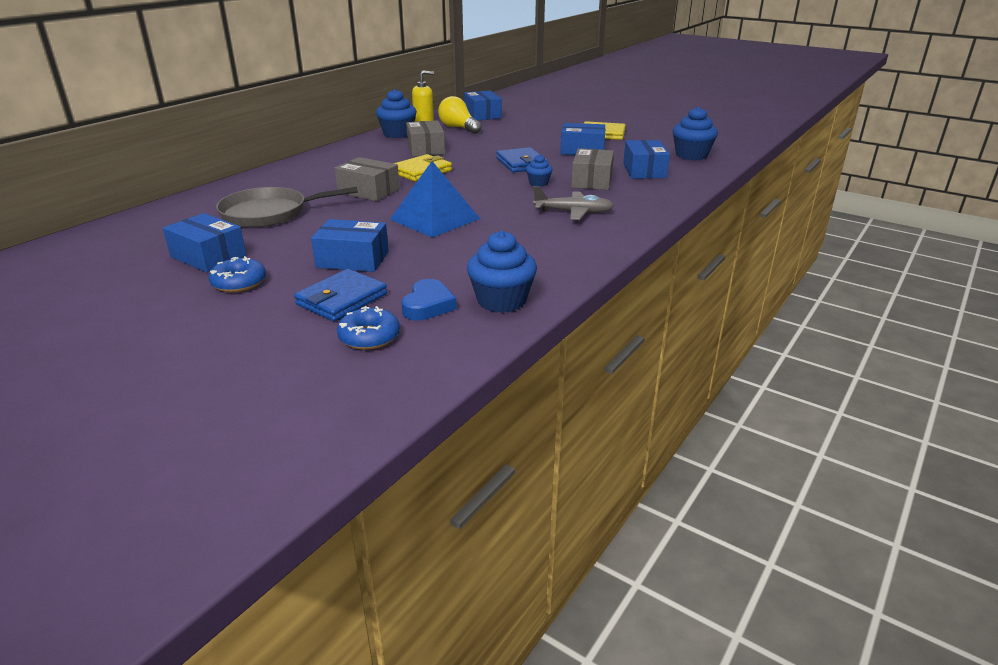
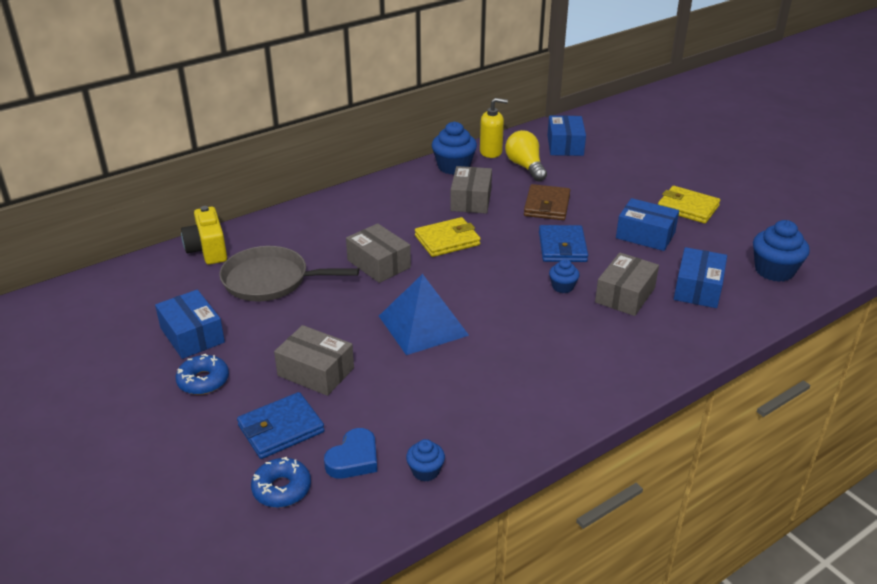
camera: 20 degrees right, 5 degrees up
(192, 204) = (208, 250): none -> yellow camera
(352, 259) = (316, 372): blue box -> grey box
(492, 145) = (547, 205): none -> brown wallet
(501, 301) = (425, 471): blue cupcake -> blue cupcake, size x0.55
(574, 212) = (574, 347): grey plane -> none

